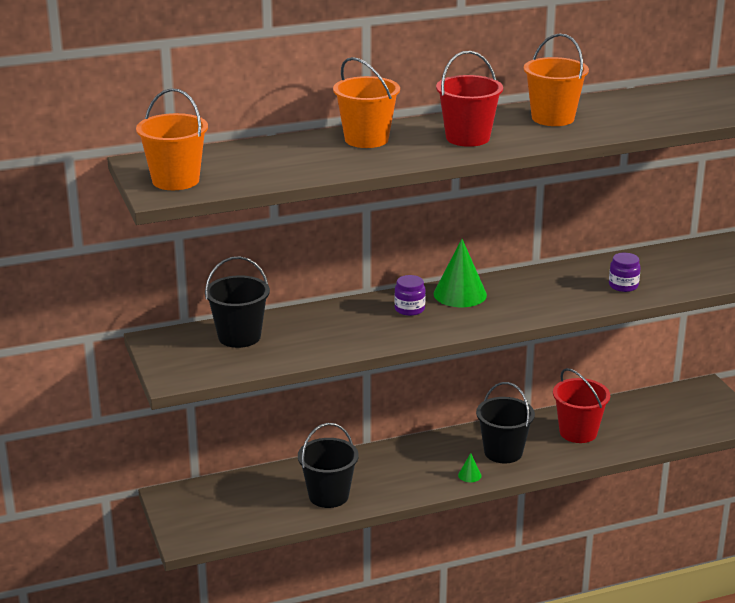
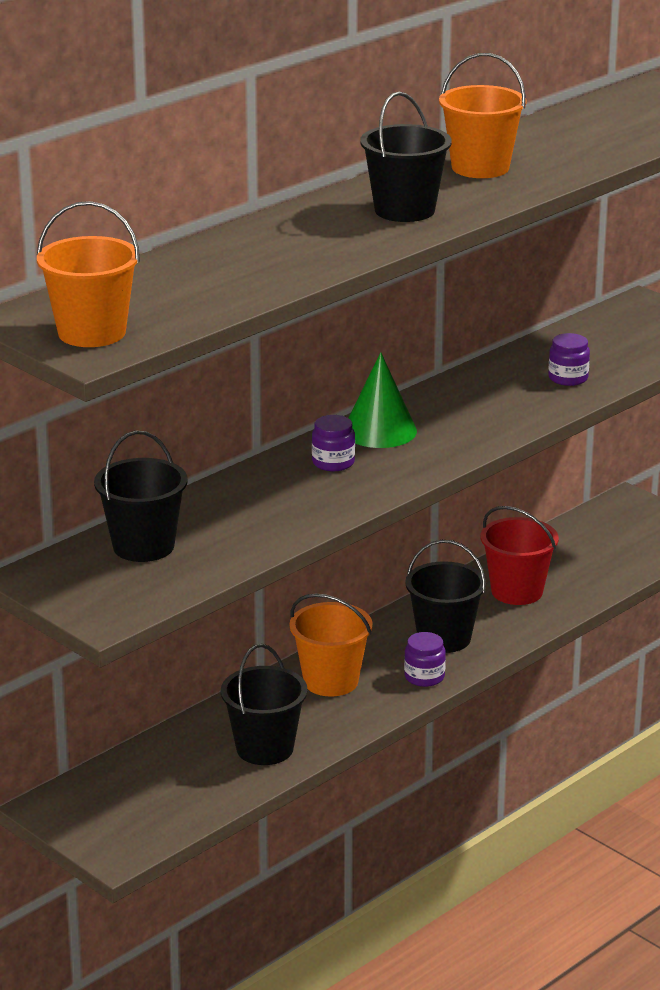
camera: 25 degrees left, 0 degrees up
(366, 139) = (280, 234): orange bucket -> orange bucket (331, 681)
(467, 138) = (404, 210): red bucket -> black bucket
(469, 475) = (424, 677): green cone -> purple jar

